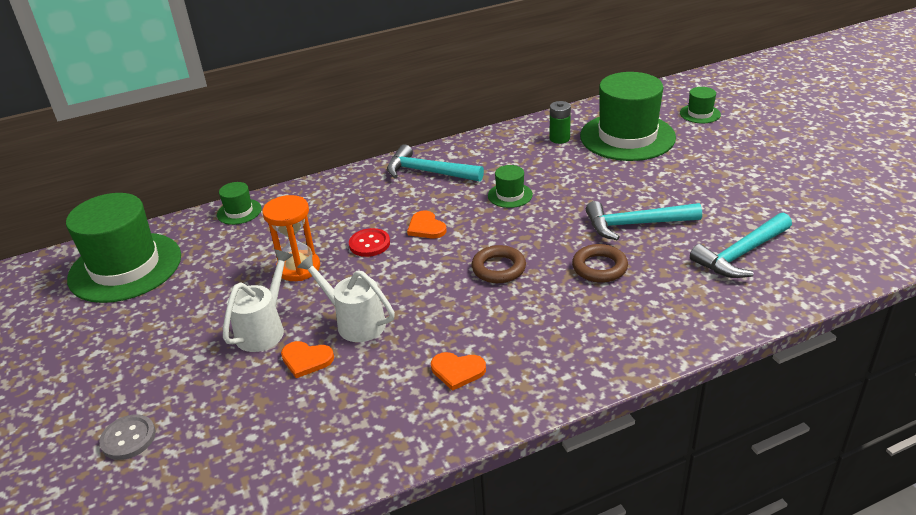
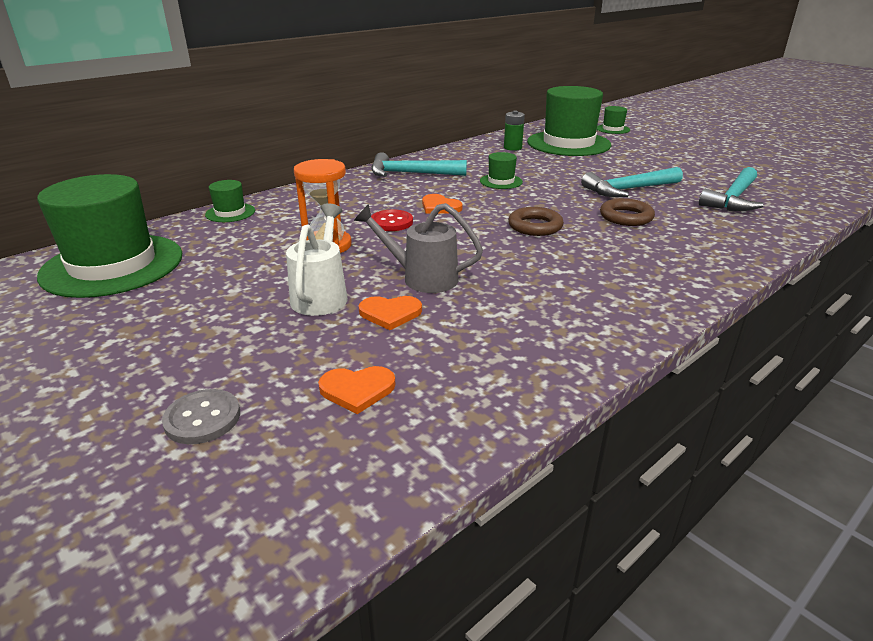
camera: 20 degrees left, 5 degrees down
(355, 322) = (422, 278): white watering can -> grey watering can
(457, 371) = (563, 301): orange heart -> orange heart (357, 390)

